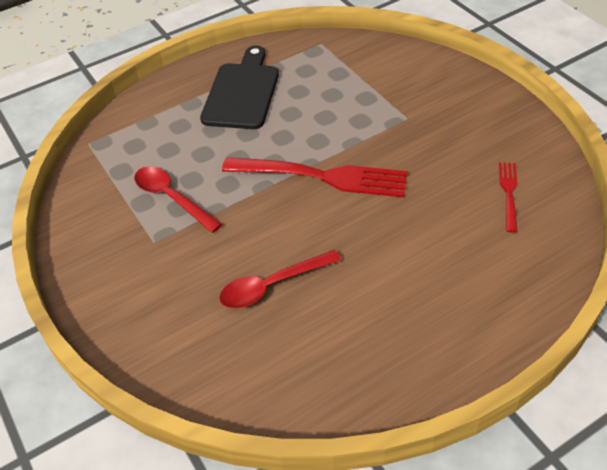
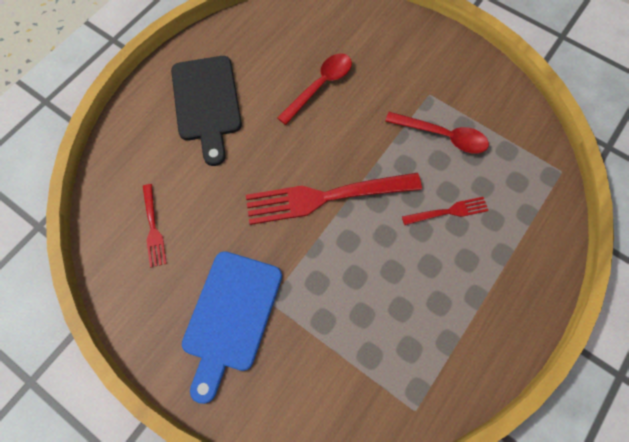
camera: 155 degrees right, 20 degrees up
(214, 139) = (447, 212): none -> red fork
(242, 92) = (460, 287): black cutting board -> black cutting board (207, 103)
(444, 116) = (231, 316): none -> blue cutting board

